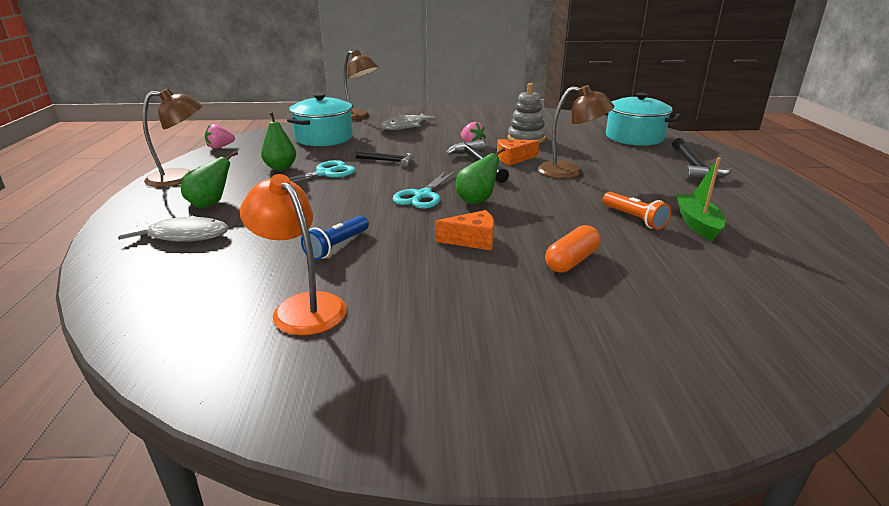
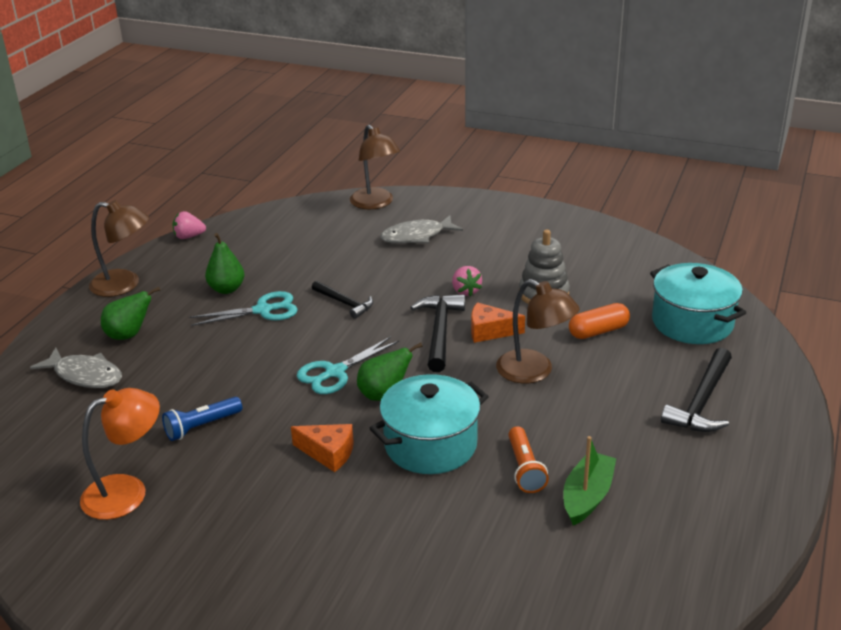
camera: 25 degrees right, 5 degrees up
(302, 306) = (127, 491): orange lamp -> orange lamp turned 75 degrees clockwise
(324, 138) = (306, 242): turquoise pot -> turquoise pot (430, 444)
(571, 261) = (397, 508): orange capsule -> orange capsule (598, 331)

